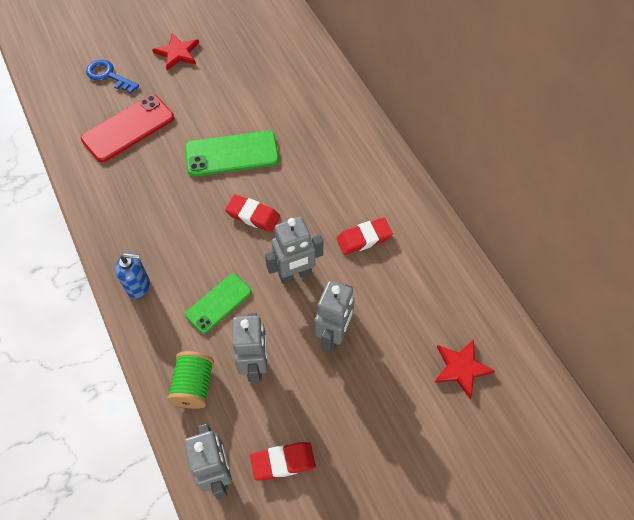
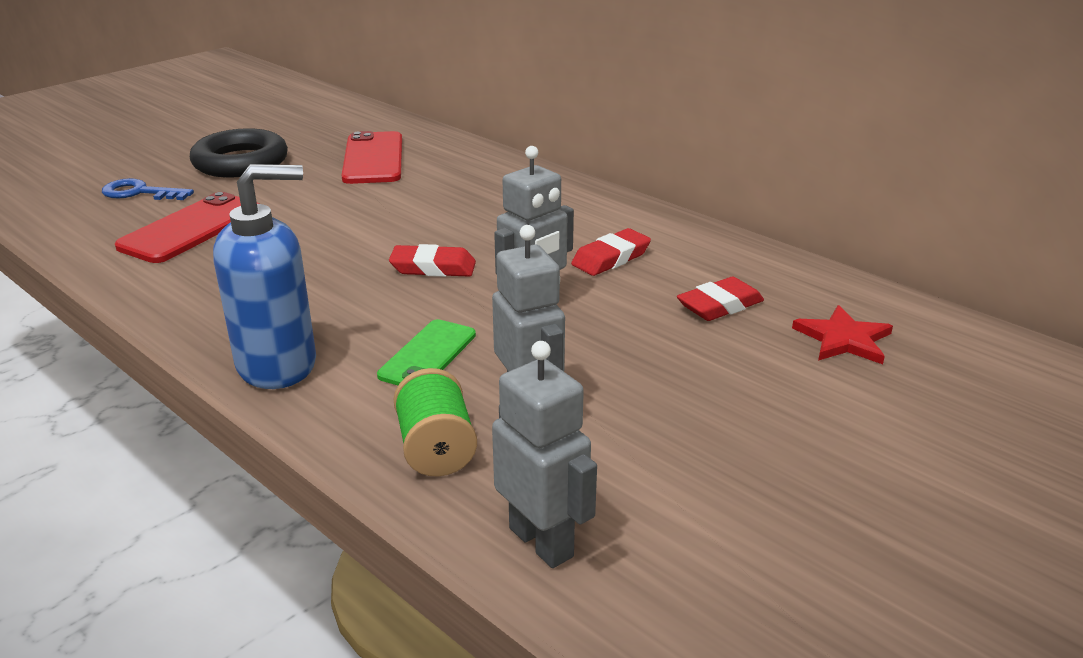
camera: 20 degrees left, 30 degrees down
(138, 286) = (278, 365): blue soap dispenser -> blue soap dispenser, size x1.81
(177, 53) = (241, 162): red star -> black ring
(232, 154) = (368, 224): green phone -> none
(262, 71) = (373, 158): none -> red phone
(283, 462) = (651, 498): red eraser -> red eraser (720, 305)
(333, 335) = (633, 348): grey robot -> none

